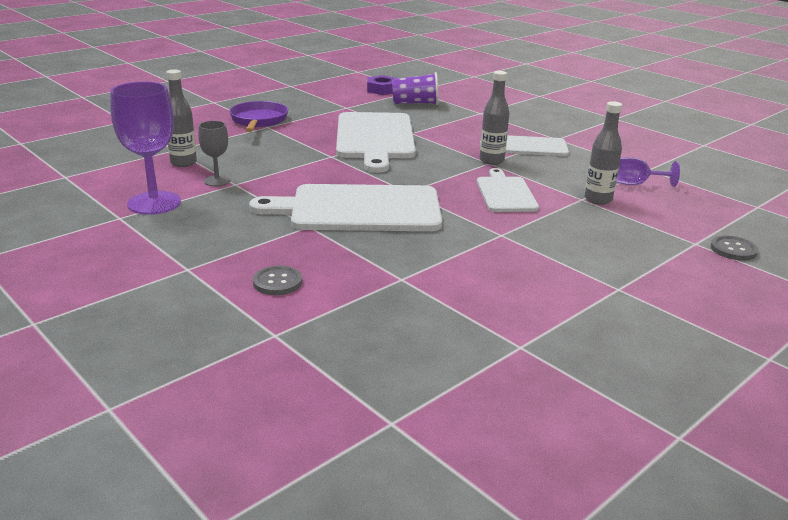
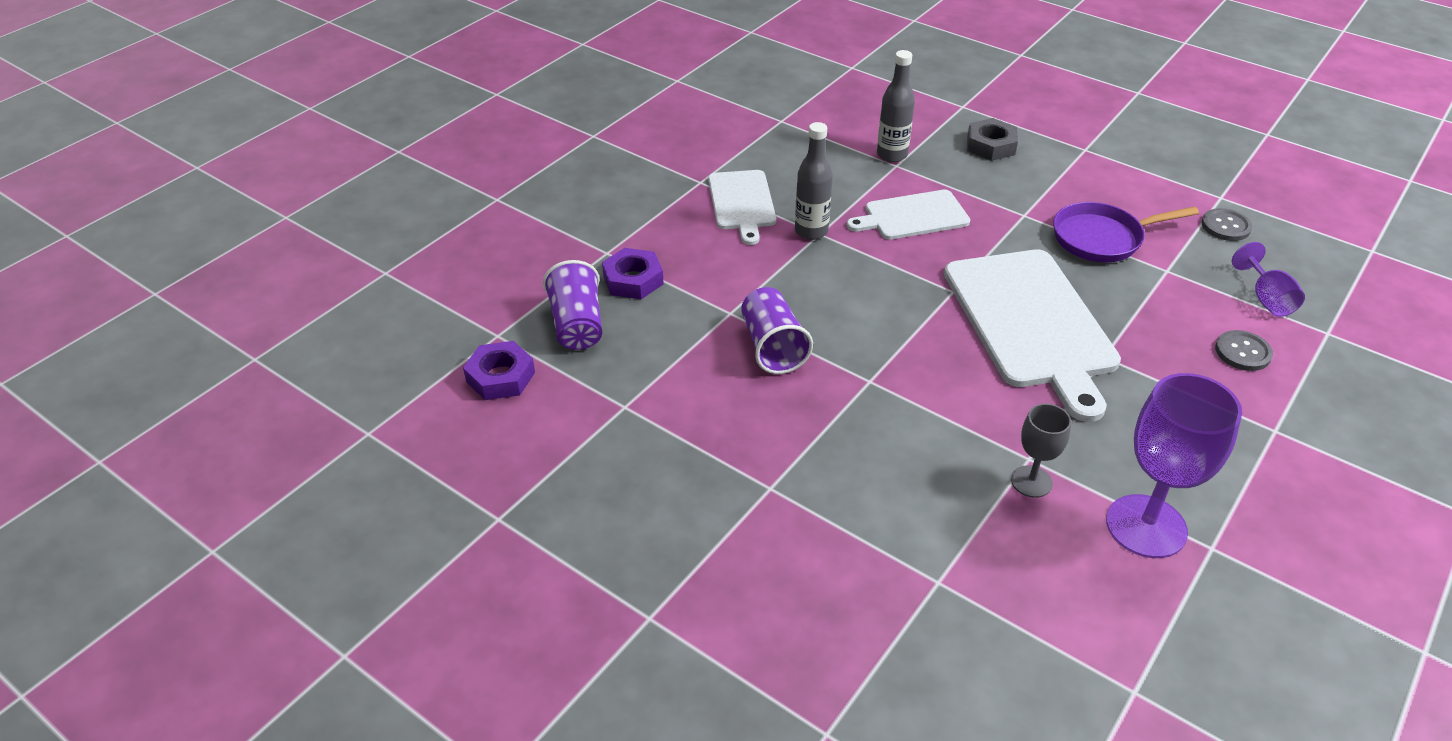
camera: 100 degrees left, 15 degrees up
(183, 163) = (988, 547): grey bottle -> none
(258, 121) = (743, 508): purple pan -> purple pan (1102, 238)
(375, 138) = (772, 347): white cutting board -> purple cup
(451, 116) = (633, 280): none -> purple nut
(619, 242) = (990, 145): none -> grey nut
(636, 184) = (831, 129): purple goblet -> purple goblet (1266, 299)
(733, 249) = (963, 89): grey button -> grey button (1225, 226)

